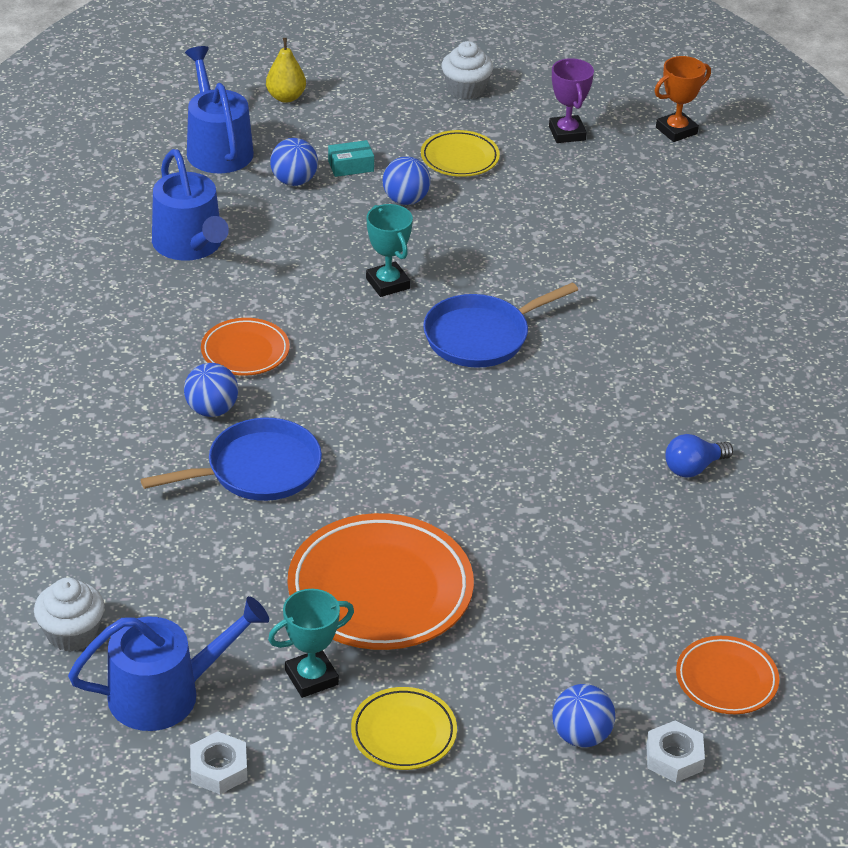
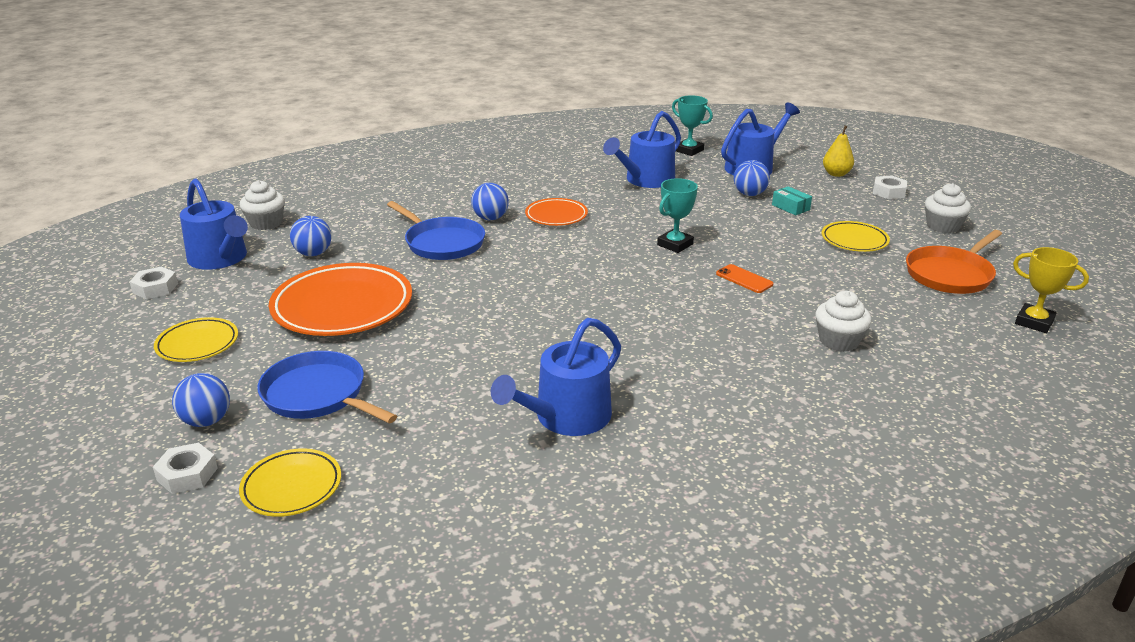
camera: 70 degrees right, 10 degrees down
(311, 677) = (246, 300): turquoise trophy -> turquoise trophy (689, 150)
(361, 84) = (889, 192): none -> white nut
(405, 200) = (777, 232): blue ball -> blue ball (313, 253)
(481, 337) = (650, 289): blue pan -> blue pan (317, 395)
(497, 264) = (744, 279): none -> orange phone
(567, 133) = (950, 274): purple trophy -> orange pan
(648, 254) = (838, 341): none -> white cupcake
(676, 130) = (1034, 322): orange trophy -> yellow trophy
(693, 468) = (566, 417): blue light bulb -> blue watering can
(726, 680) = (292, 487): orange plate -> yellow plate

